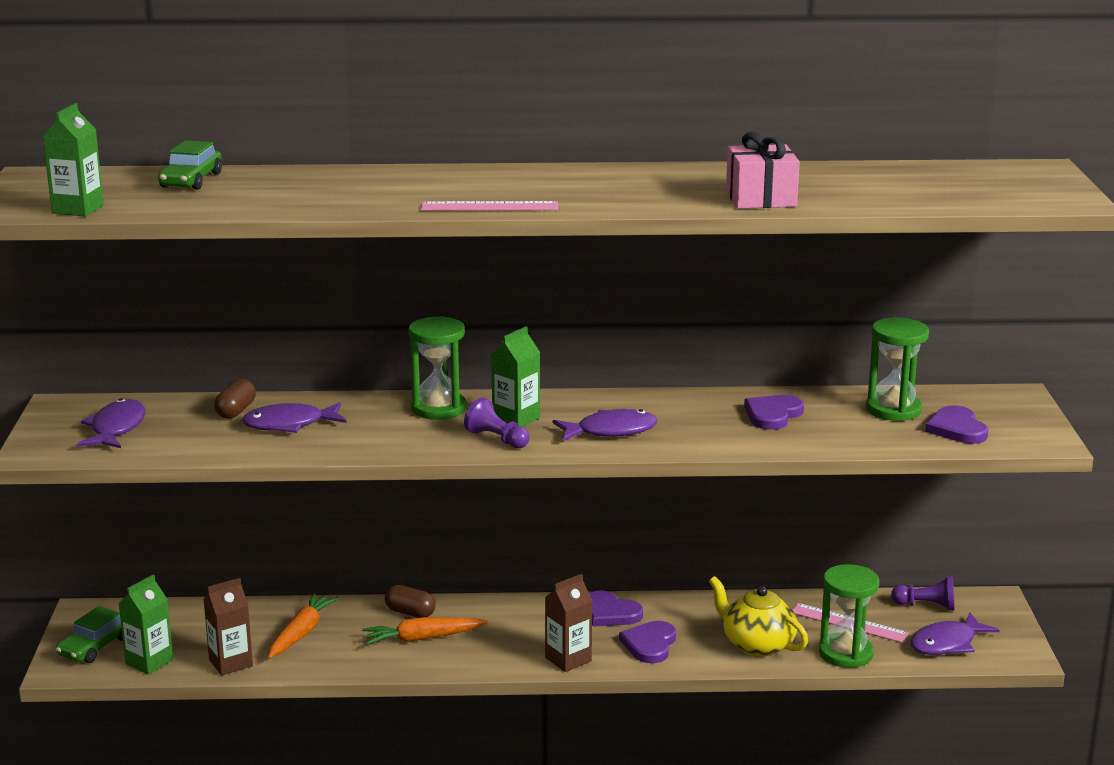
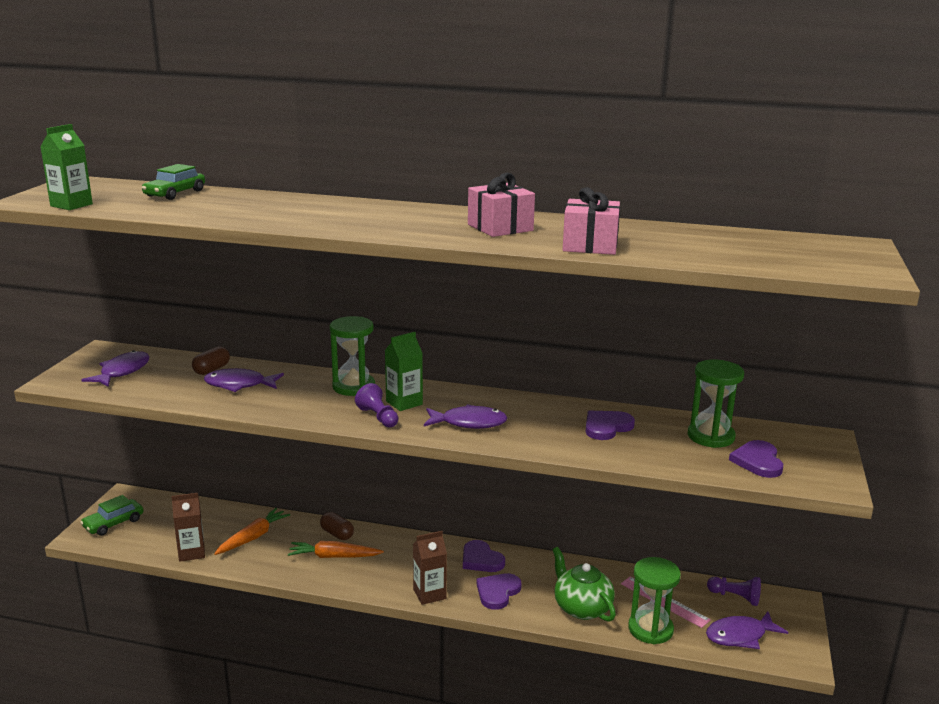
camera: 15 degrees right, 0 degrees up
(149, 662) = (139, 542): green carton -> none
(489, 206) = (365, 231): pink ruler -> none
(641, 187) = (500, 227): none -> pink gift
(757, 644) = (582, 608): yellow teapot -> green teapot

